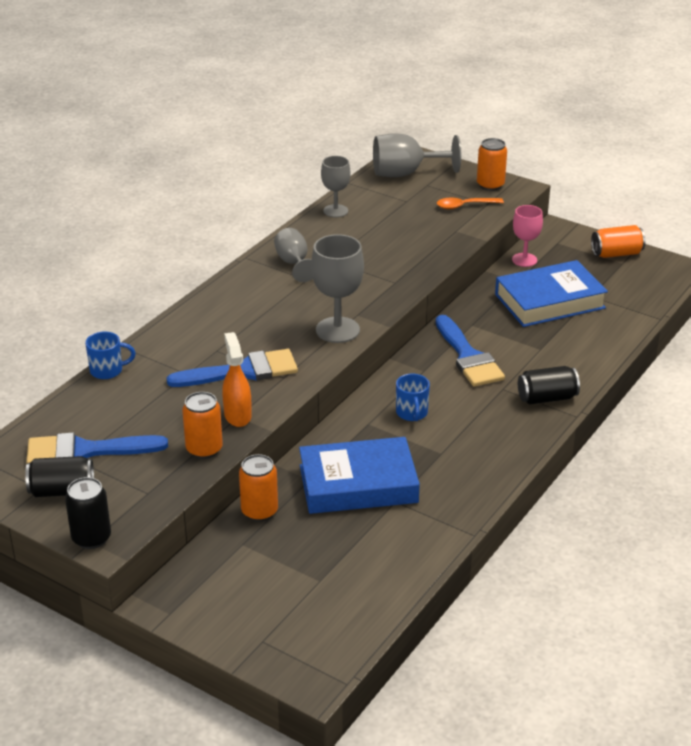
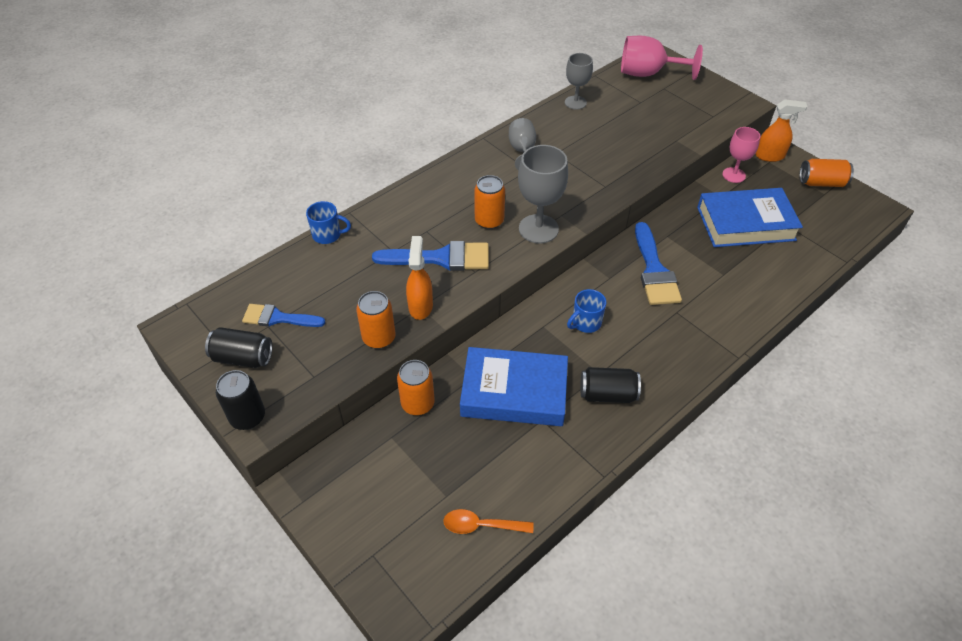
camera: 15 degrees right, 15 degrees up
(85, 451) = (278, 318): blue brush -> blue brush, size x0.66
(405, 173) = (648, 74): grey goblet -> pink goblet
(412, 413) = (585, 323): blue mug -> blue mug turned 45 degrees clockwise
(464, 206) = (691, 115): orange spoon -> orange spoon (481, 525)
(490, 185) = (721, 97): orange can -> orange can (489, 221)
(547, 398) = (715, 331): black can -> black can (607, 394)
(557, 237) = (770, 156): none -> orange spray bottle

